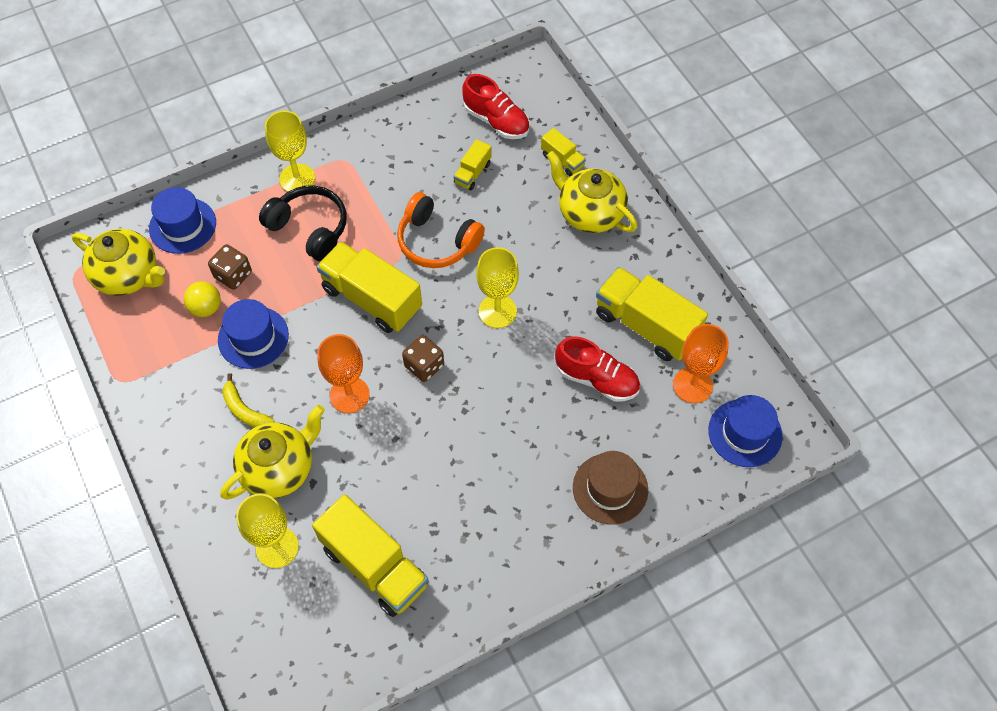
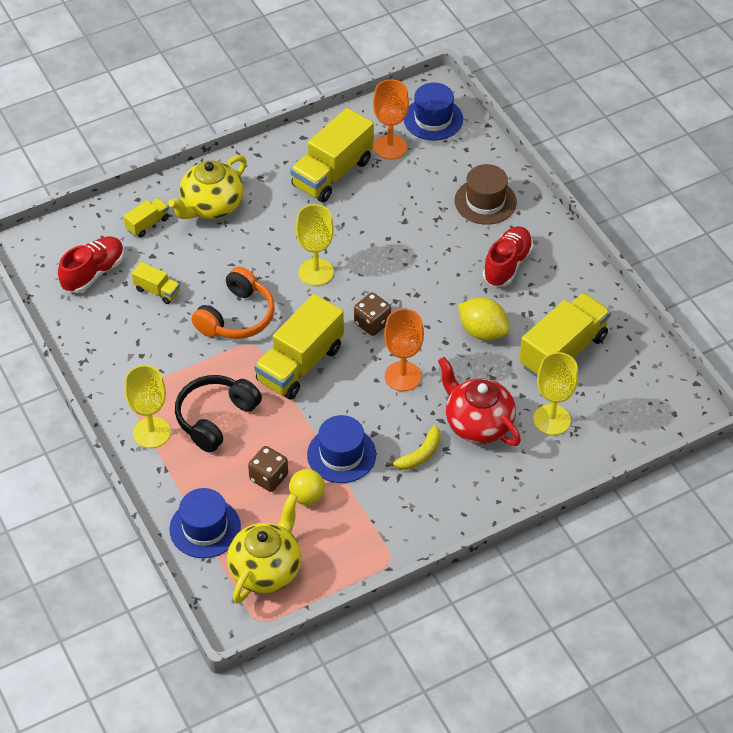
camera: 90 degrees left, 10 degrees down
(279, 468) = (477, 423): yellow teapot -> red teapot
(408, 478) = (482, 331): none -> yellow lemon
(597, 379) = (385, 206): red shoe -> red shoe (507, 265)

